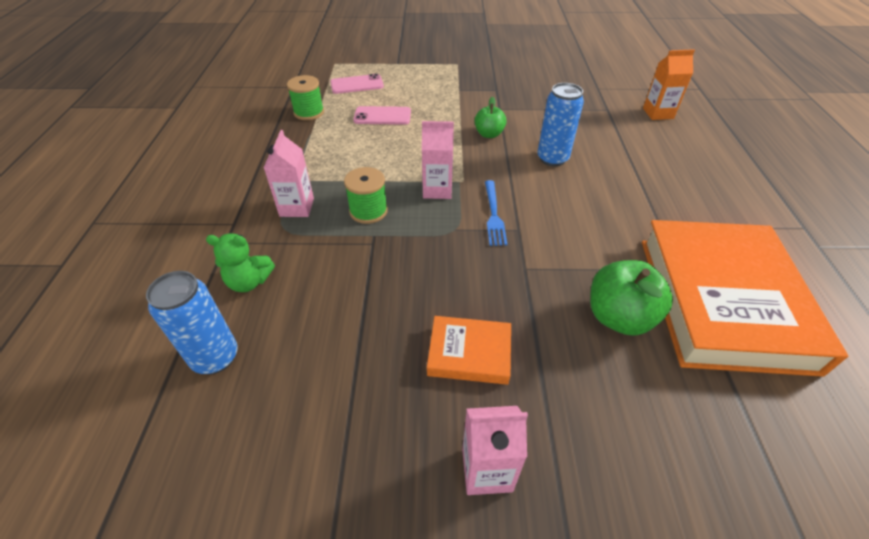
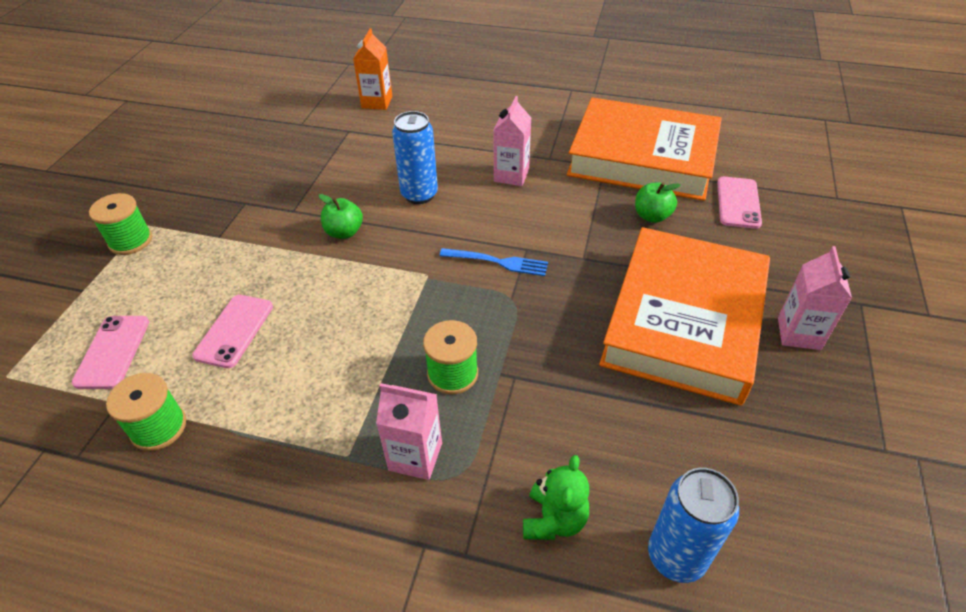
camera: 75 degrees left, 0 degrees up
(437, 190) = (435, 300): pink carton -> pink carton (511, 175)
(441, 64) = (130, 241): none -> green spool
(469, 353) = (684, 321): orange book -> orange book, size x2.24
(619, 317) = (652, 216): green apple -> green apple, size x0.62
(701, 406) = (738, 203): none -> pink phone

